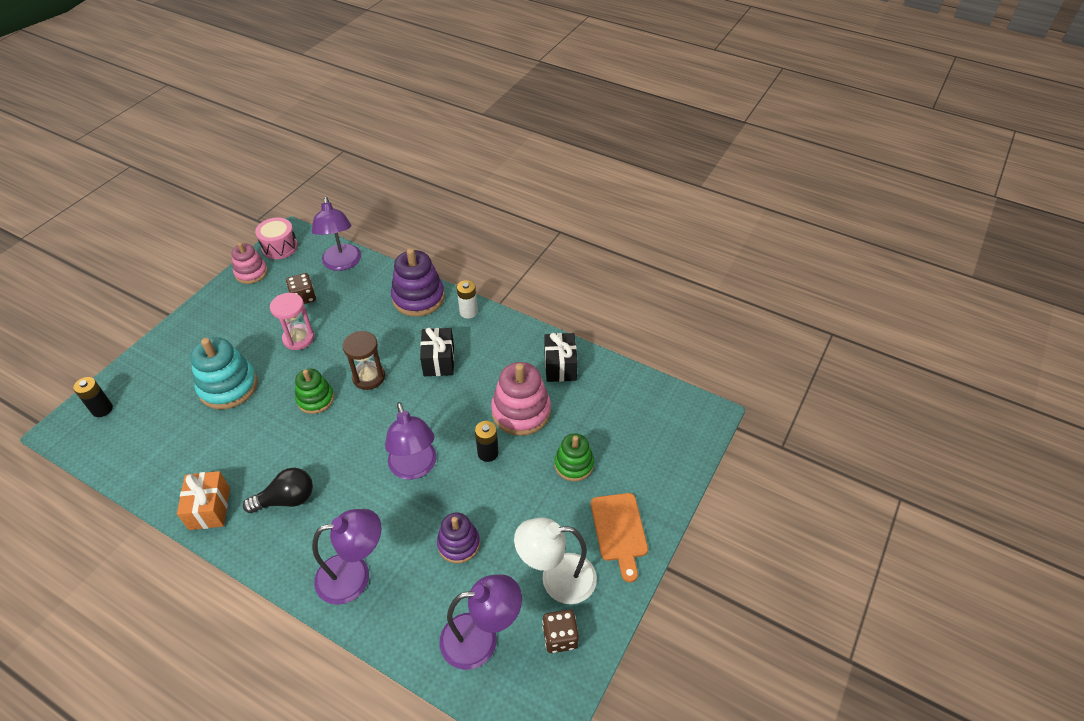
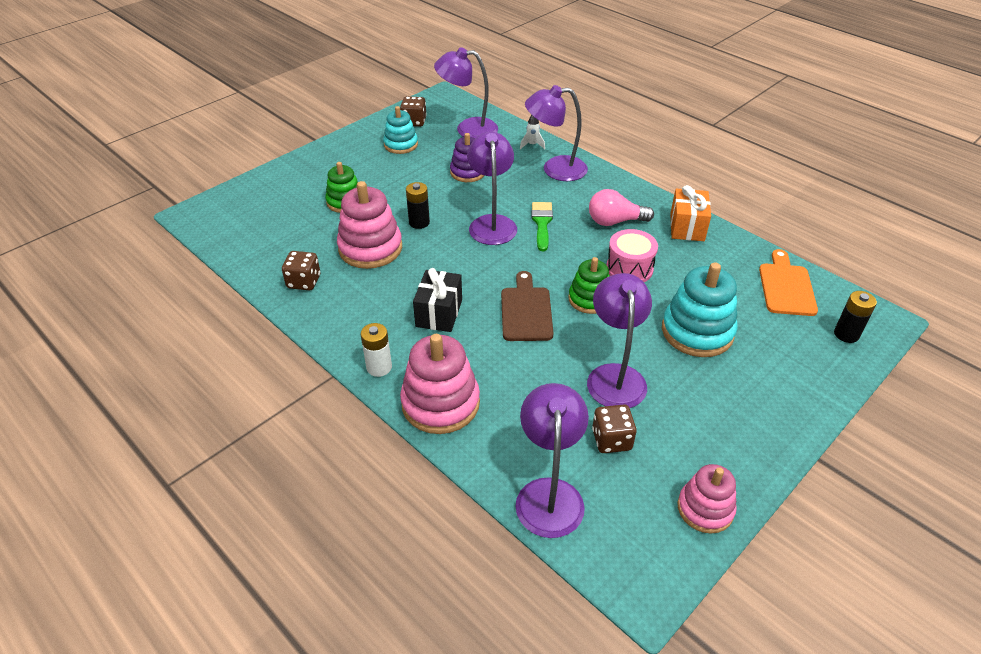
camera: 165 degrees left, 5 degrees down
(280, 247) = (663, 560): pink drum -> pink drum (629, 268)
(286, 499) = (615, 221): black light bulb -> pink light bulb
(298, 338) = (614, 376): pink hourglass -> purple lamp
(363, 479) = (542, 223): none -> green brush
(369, 377) = (526, 311): brown hourglass -> brown cutting board
(388, 621) = (532, 145): none -> white rocket
(418, 298) = (440, 403): purple stacking toy -> pink stacking toy
(557, 579) = (401, 145): white lamp -> turquoise stacking toy
(560, 366) = (304, 282): black gift -> brown dice
(619, 531) = (337, 159): orange cutting board -> orange cutting board (786, 286)

